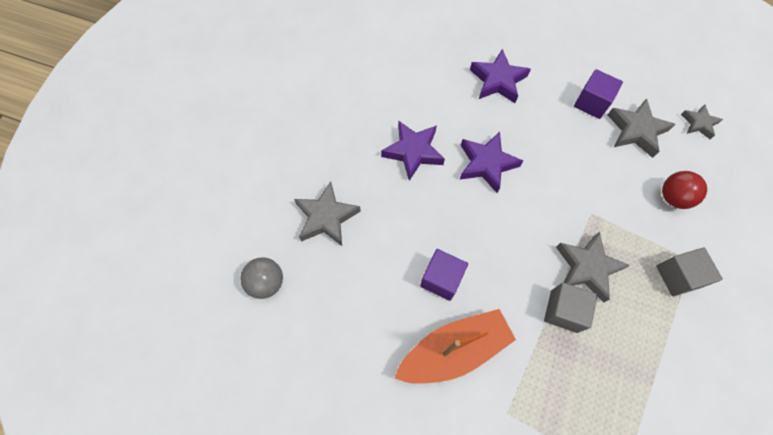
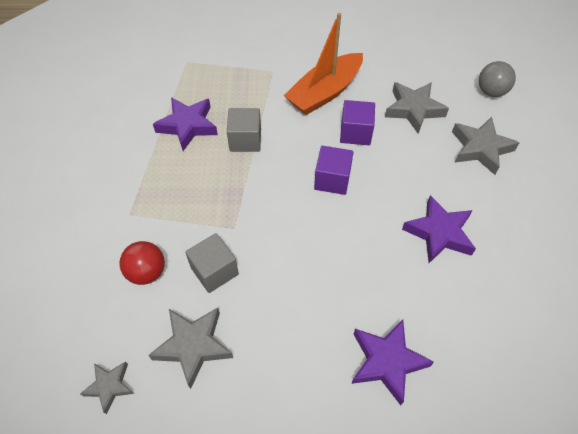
camera: 160 degrees right, 10 degrees down
(486, 164) = (357, 245): purple star -> purple star (188, 126)
(587, 268) = (230, 178): grey star -> grey star (413, 109)
(591, 103) = (256, 369): purple cube -> purple cube (332, 180)
(678, 276) = (144, 195): grey cube -> grey cube (214, 271)

